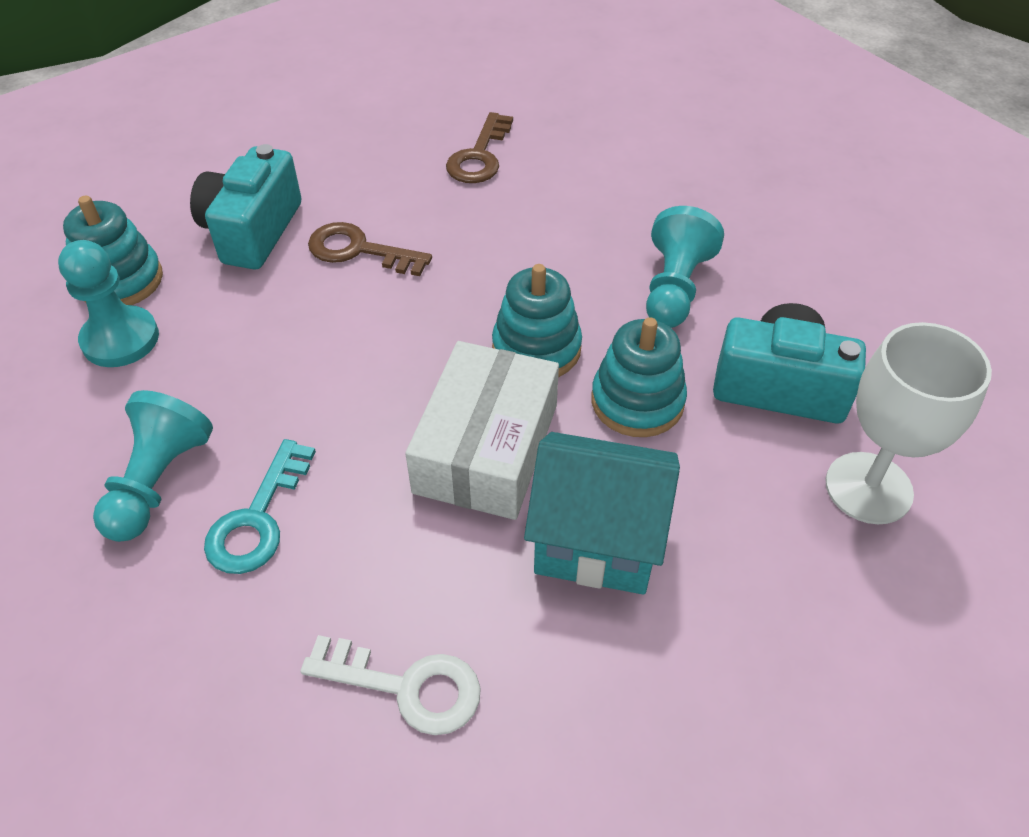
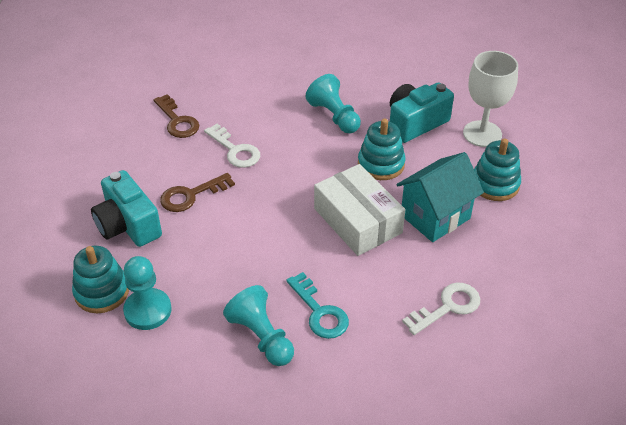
camera: 50 degrees left, 5 degrees down
(486, 237) = (235, 150): none -> white key
(536, 348) = (321, 175): turquoise stacking toy -> turquoise stacking toy (495, 184)

